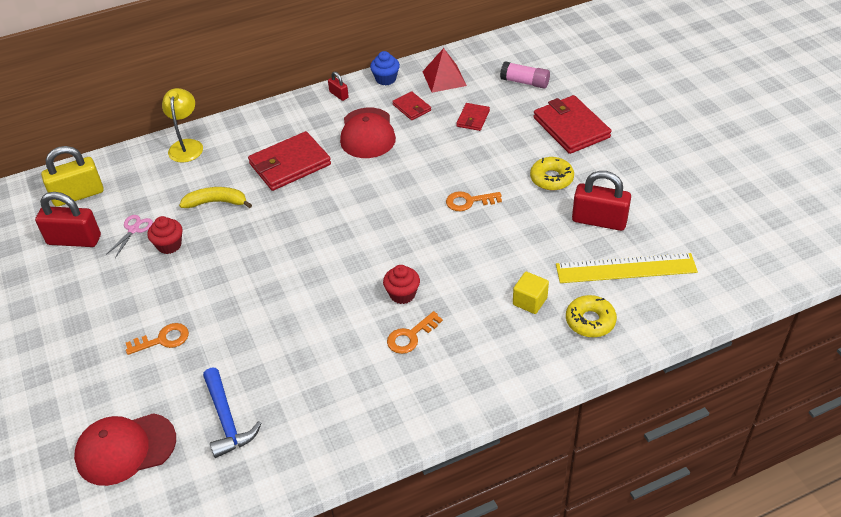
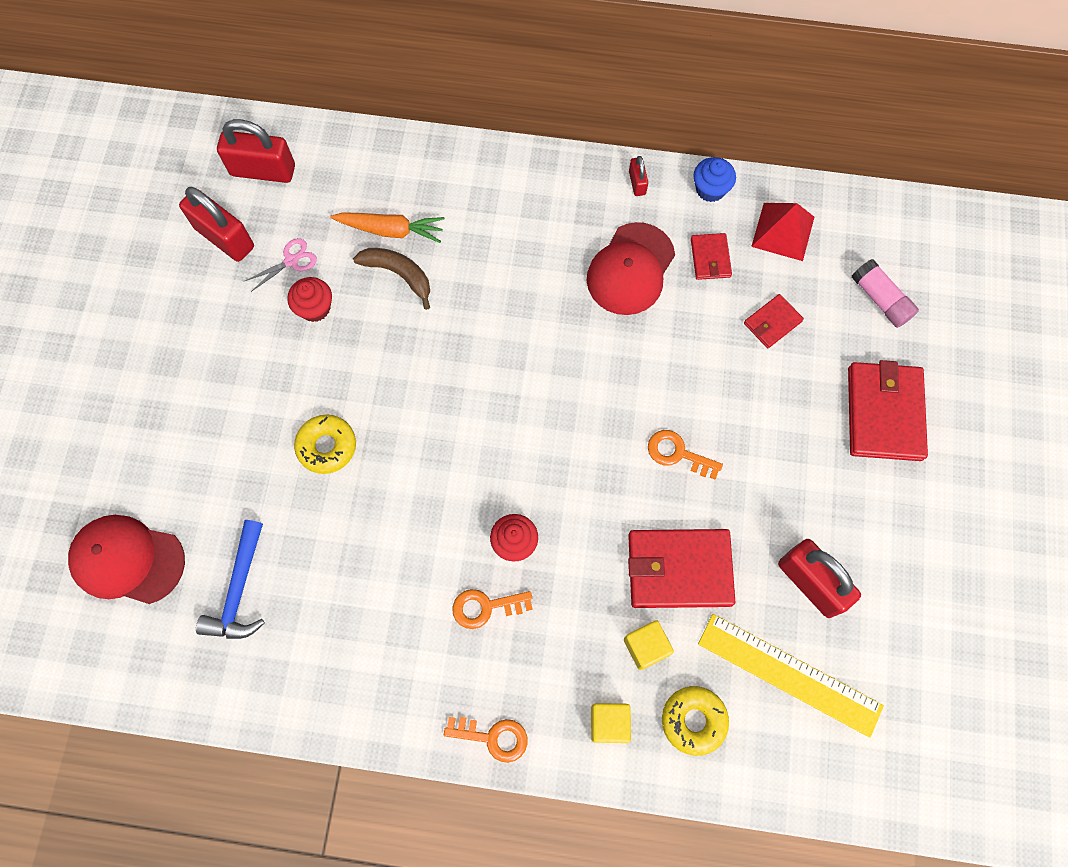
camera: 30 degrees right, 25 degrees up
(78, 195) = (263, 170): yellow padlock -> red padlock
(163, 339) = (237, 440): orange key -> orange key (493, 737)
(186, 145) = (416, 163): yellow lamp -> none
(194, 184) = (391, 230): none -> orange carrot
(216, 202) = (399, 274): yellow banana -> brown banana
(290, 164) = (512, 265): red wallet -> red wallet (679, 569)
(540, 351) = (609, 723): none -> yellow cube
(551, 178) = (800, 480): yellow donut -> yellow donut (327, 446)

